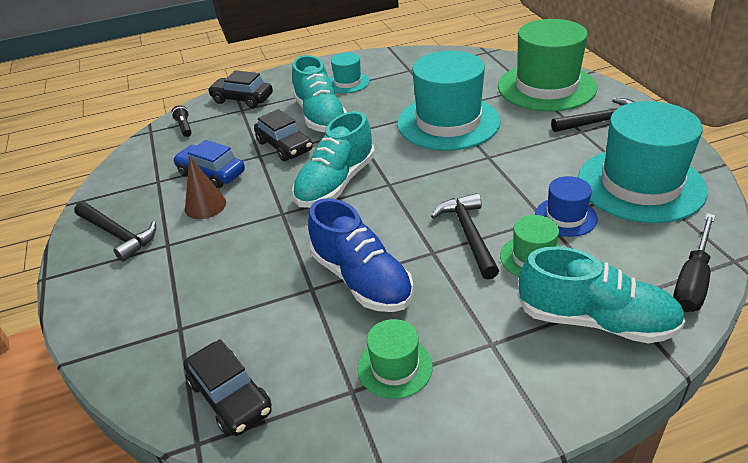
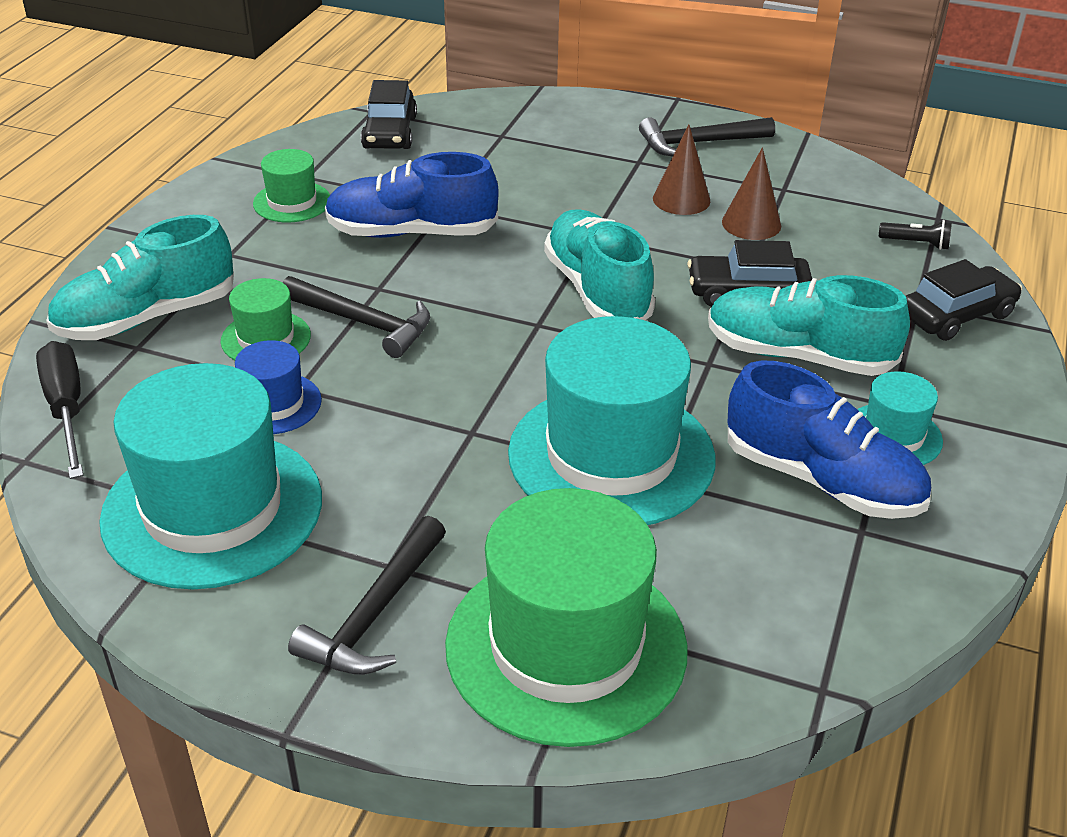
camera: 125 degrees right, 0 degrees up
(211, 173) = (751, 223): blue car -> brown cone
(230, 396) = (390, 132): black car -> black car turned 90 degrees counterclockwise
(394, 84) = (822, 480): none -> blue shoe

